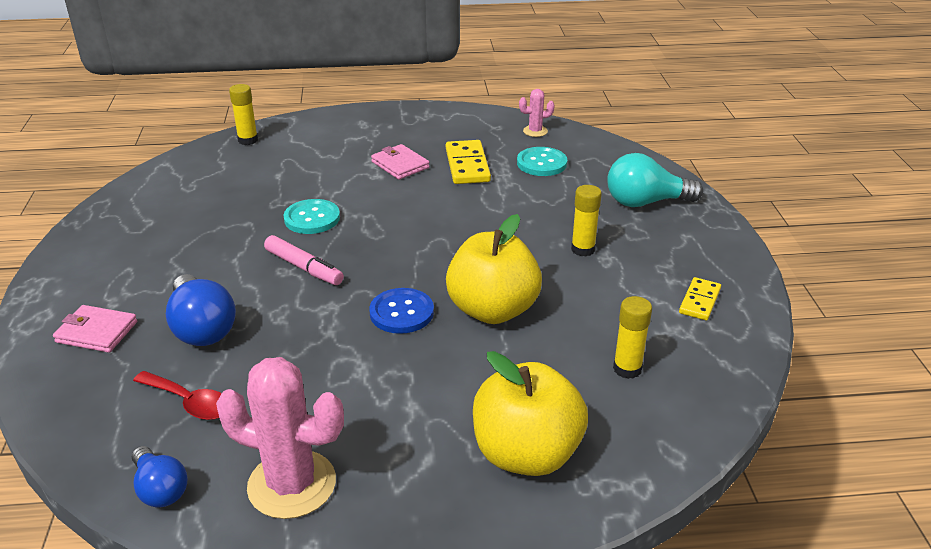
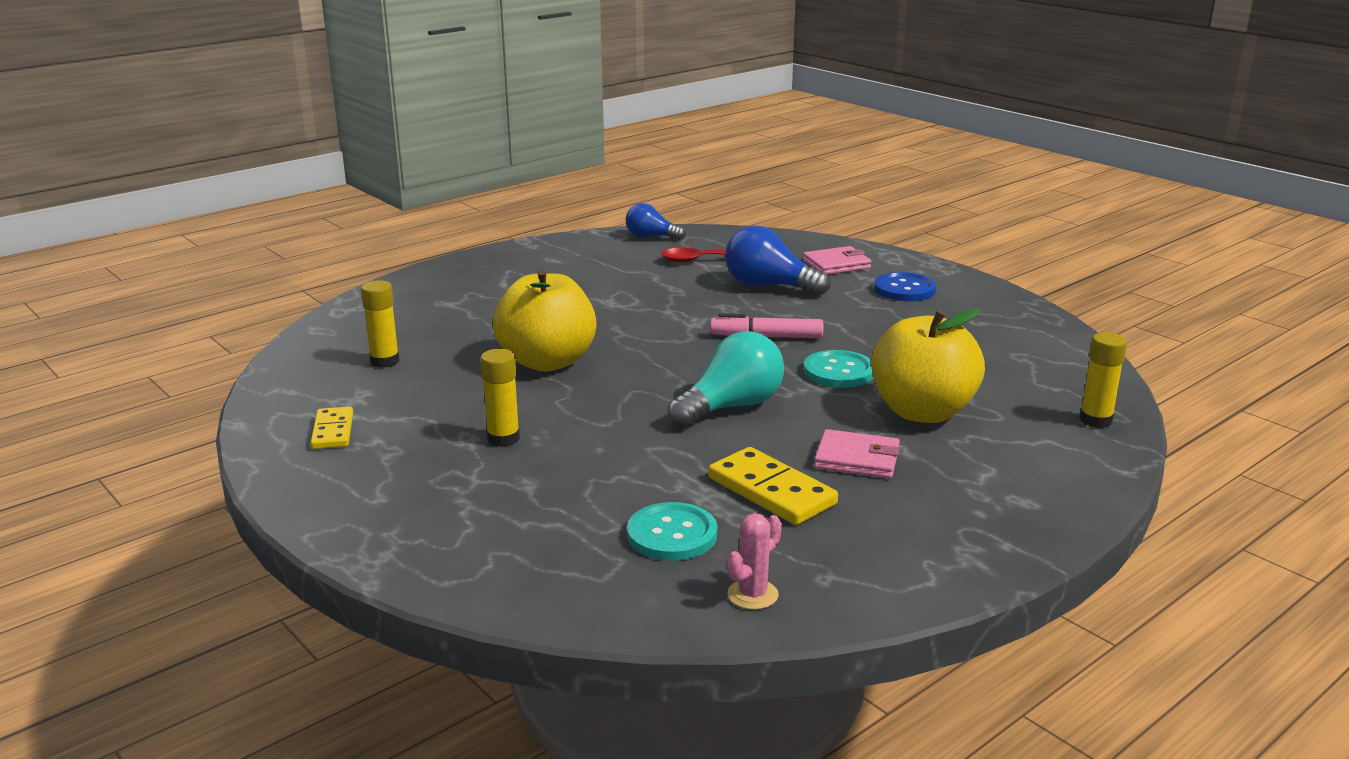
camera: 145 degrees right, 10 degrees down
(292, 484) = (577, 256): pink cactus -> none
(401, 312) = (627, 337): blue button -> blue button (904, 289)
(526, 454) = (435, 302): yellow apple -> yellow apple (922, 412)
(645, 202) = (462, 527): turquoise light bulb -> turquoise light bulb (731, 407)

